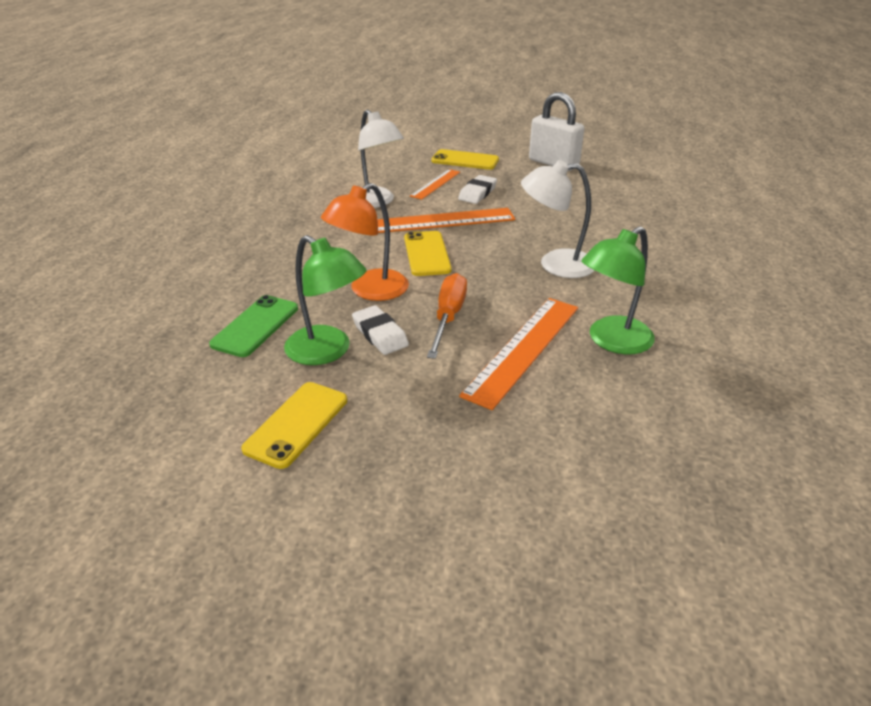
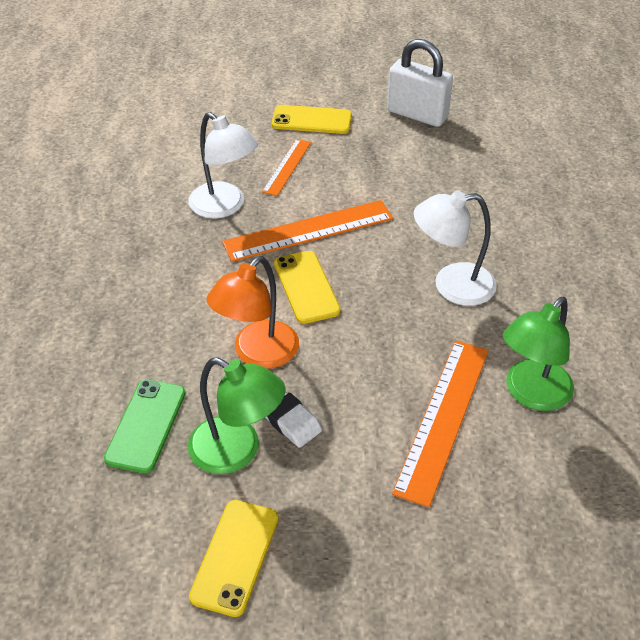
camera: 10 degrees left, 10 degrees up
(448, 317) = (354, 383): orange screwdriver -> none
(477, 193) = (340, 177): white eraser -> none

